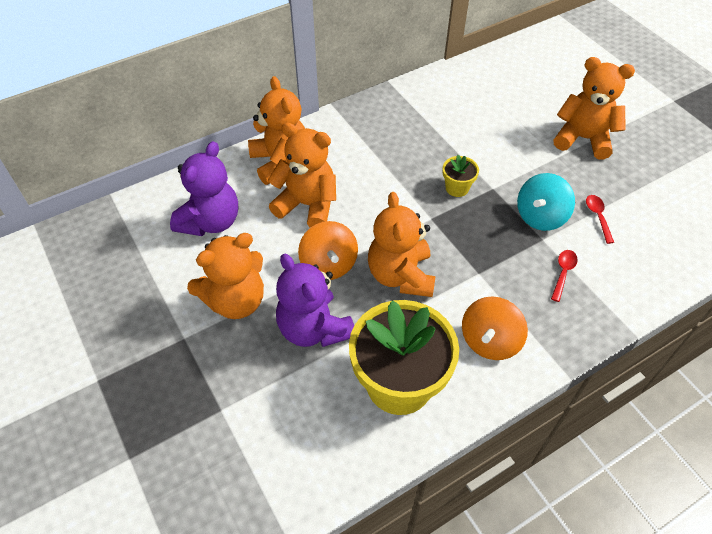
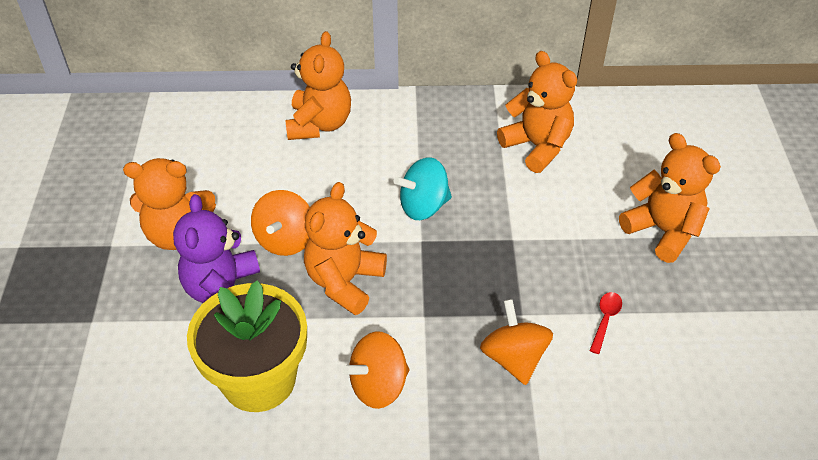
camera: 30 degrees right, 5 degrees down
(211, 222) = (213, 153): purple teddy bear -> none
(307, 205) = (311, 175): orange teddy bear -> orange teddy bear (537, 146)
(457, 188) = (474, 222): yellow flower pot -> none
(540, 216) = (539, 290): turquoise spinning top -> turquoise spinning top (423, 206)
(563, 273) = (514, 358): red spoon -> orange spinning top

